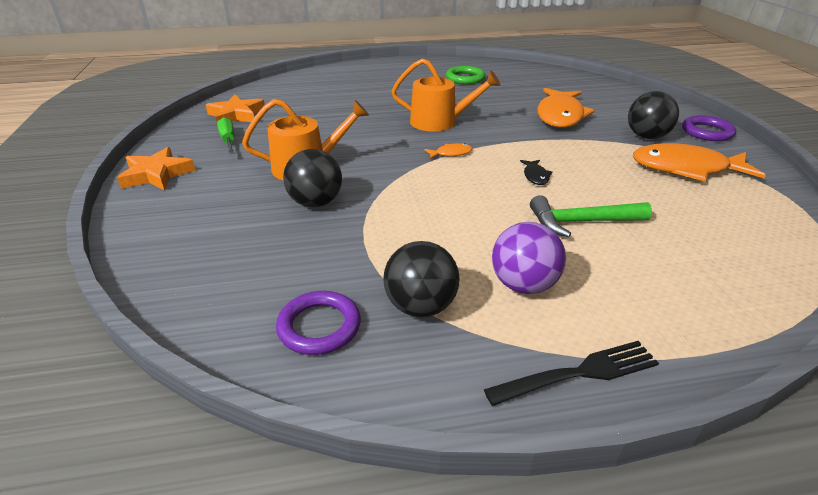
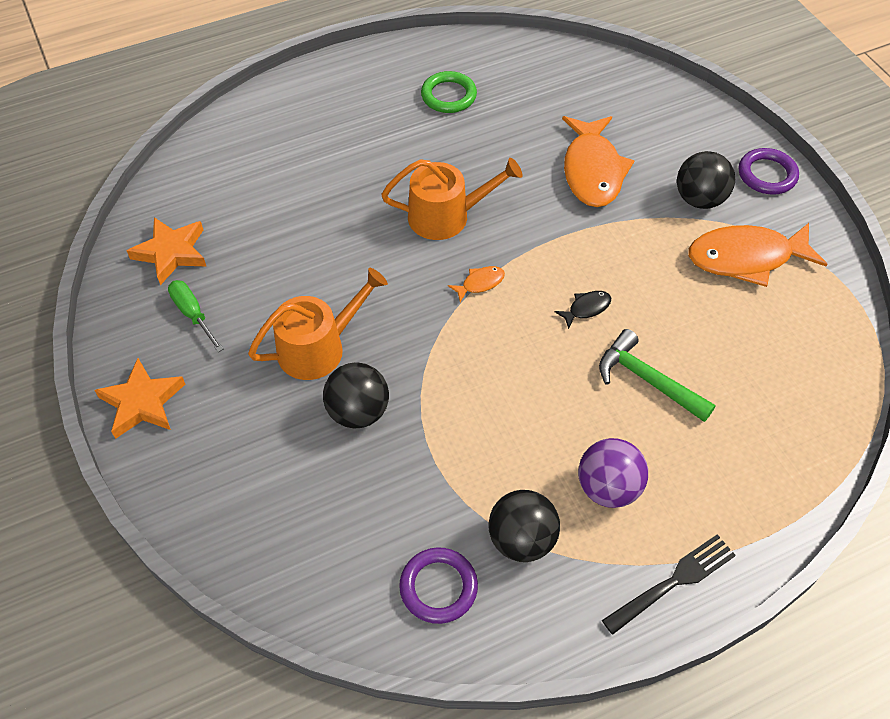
camera: 15 degrees left, 20 degrees up
(535, 176) = (586, 308): black fish -> black fish turned 105 degrees counterclockwise
(581, 222) = (647, 380): green hammer -> green hammer turned 60 degrees clockwise

